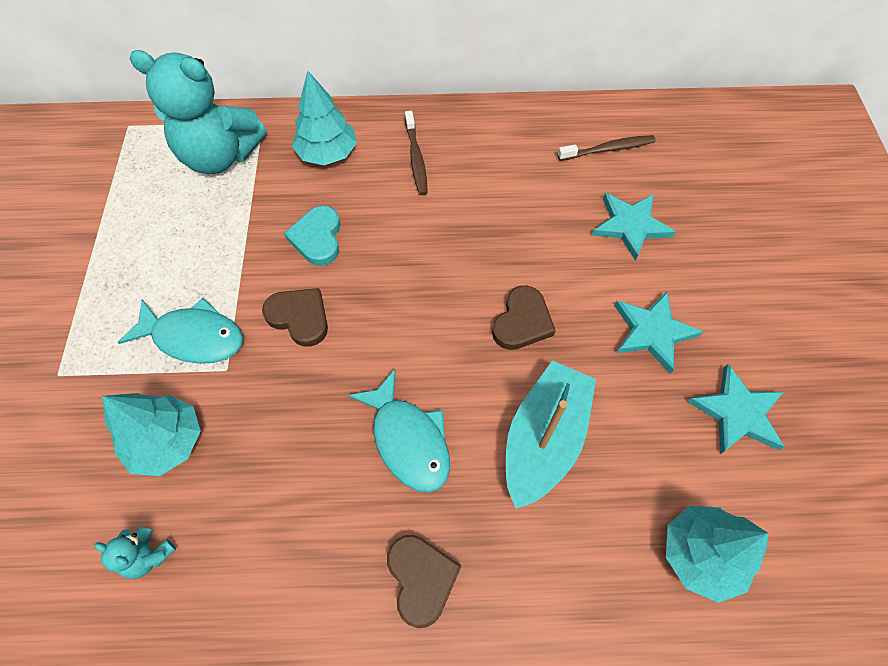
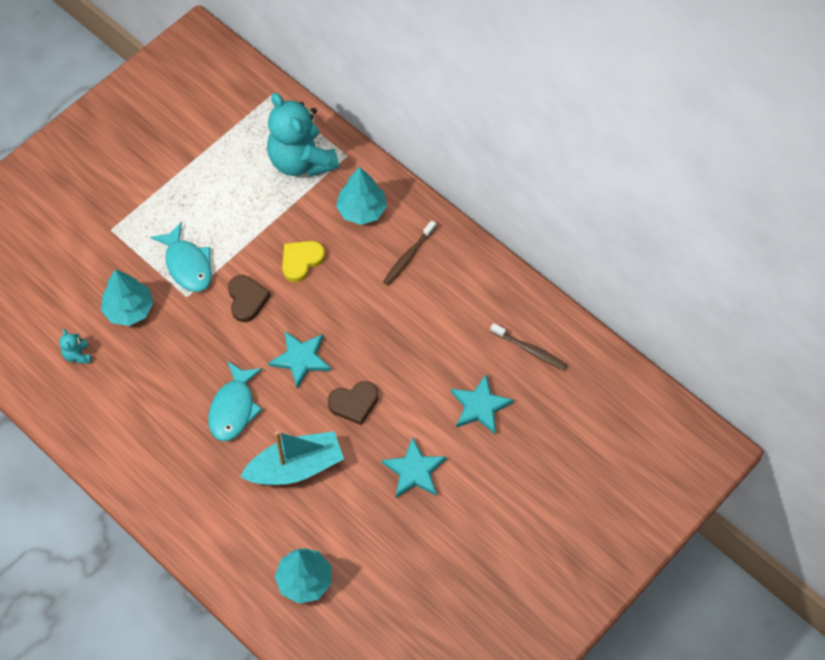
camera: 45 degrees right, 0 degrees up
(317, 238) = (301, 261): turquoise heart -> yellow heart
(421, 579) = (175, 471): brown heart -> none
(737, 412) = (404, 546): turquoise star -> turquoise star (301, 359)

